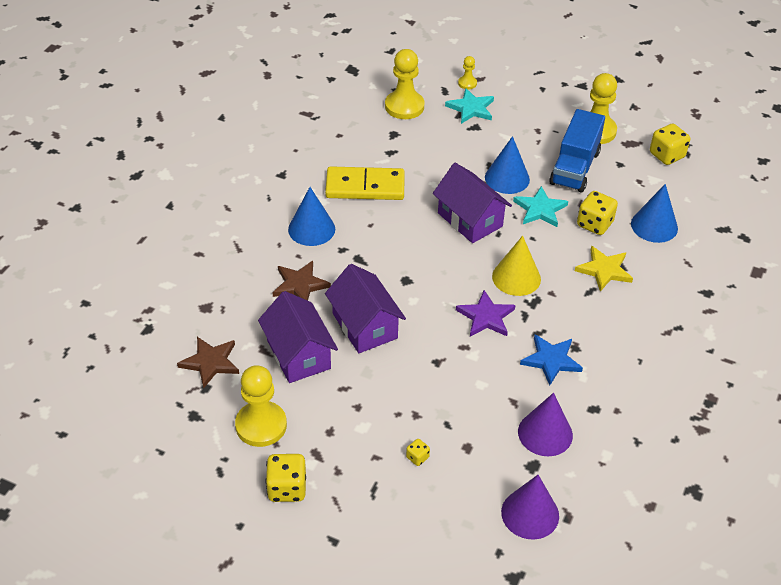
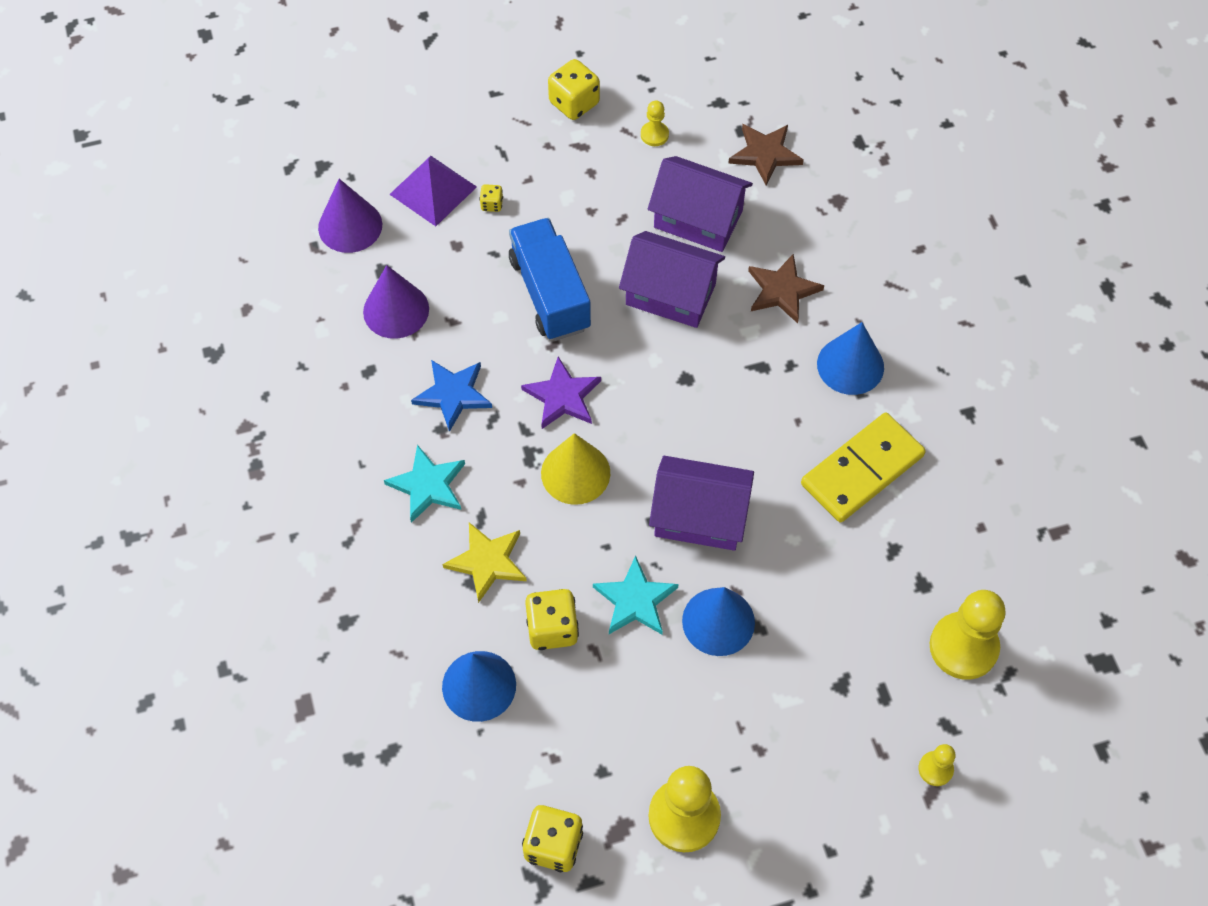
camera: 140 degrees right, 15 degrees up
(261, 425) = (654, 135): yellow pawn -> yellow pawn, size x0.49
(448, 497) = (433, 190): none -> purple pyramid
(471, 108) = (880, 718): turquoise star -> turquoise star (428, 485)
(575, 168) = (653, 713): blue truck -> blue truck (550, 294)

